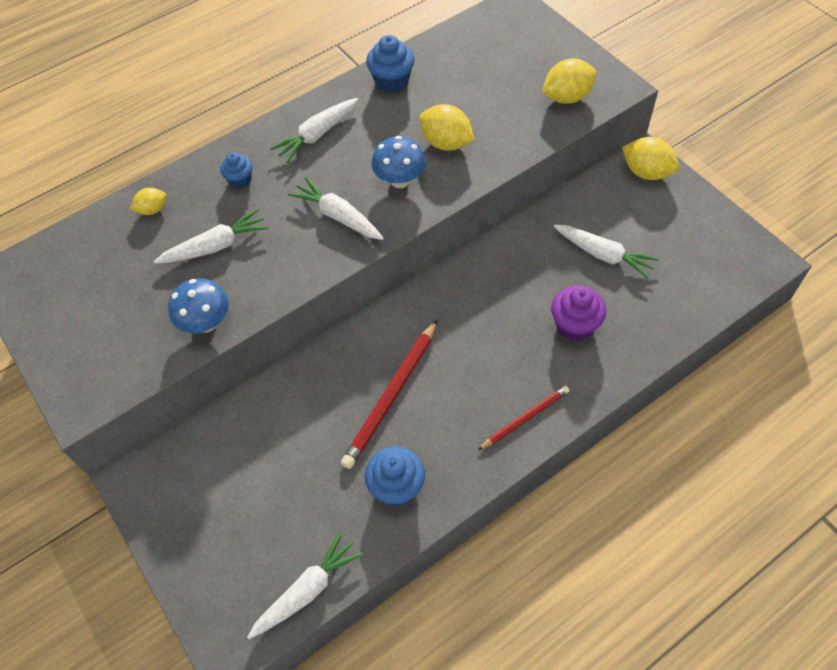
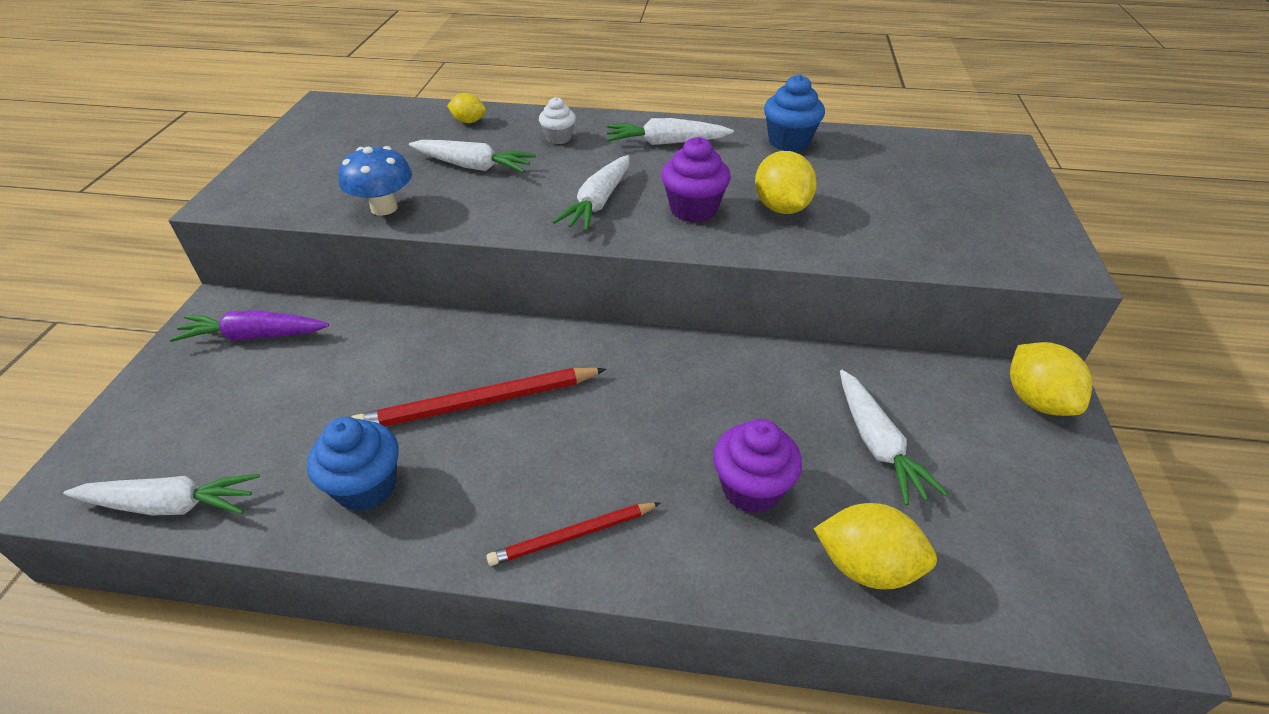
camera: 40 degrees right, 15 degrees down
(193, 474) = (254, 336): none -> purple carrot
(240, 180) = (558, 138): blue cupcake -> white cupcake
(338, 216) = (598, 203): white carrot -> white carrot turned 150 degrees counterclockwise
(400, 180) = (693, 209): blue mushroom -> purple cupcake
(525, 418) = (573, 536): red pencil -> red pencil turned 150 degrees clockwise
(567, 97) = (977, 242): yellow lemon -> yellow lemon (866, 566)

